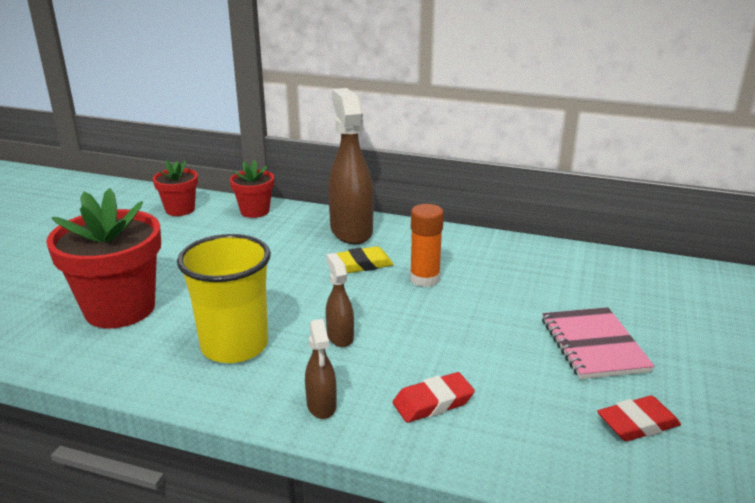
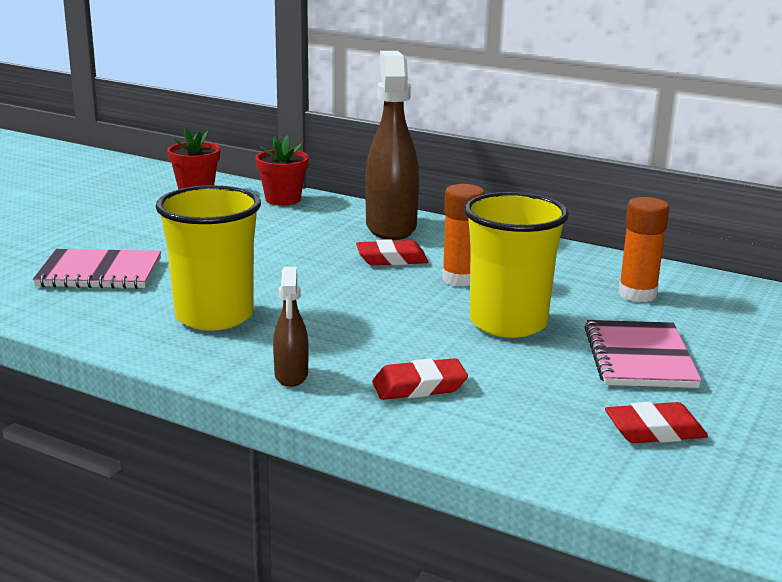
camera: 10 degrees right, 5 degrees down
(120, 309) = (99, 273): red flower pot -> pink notebook
(340, 337) = (336, 320): brown spray bottle -> none
(363, 264) = (391, 259): yellow eraser -> red eraser
(479, 321) = (508, 323): none -> yellow cup
(565, 278) = (637, 294): none -> orange glue stick

